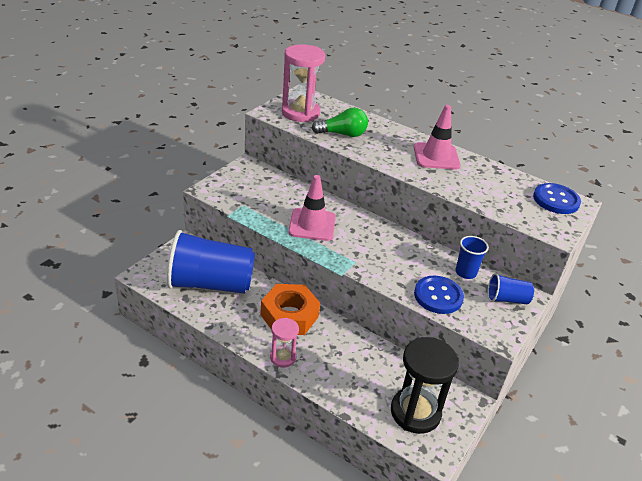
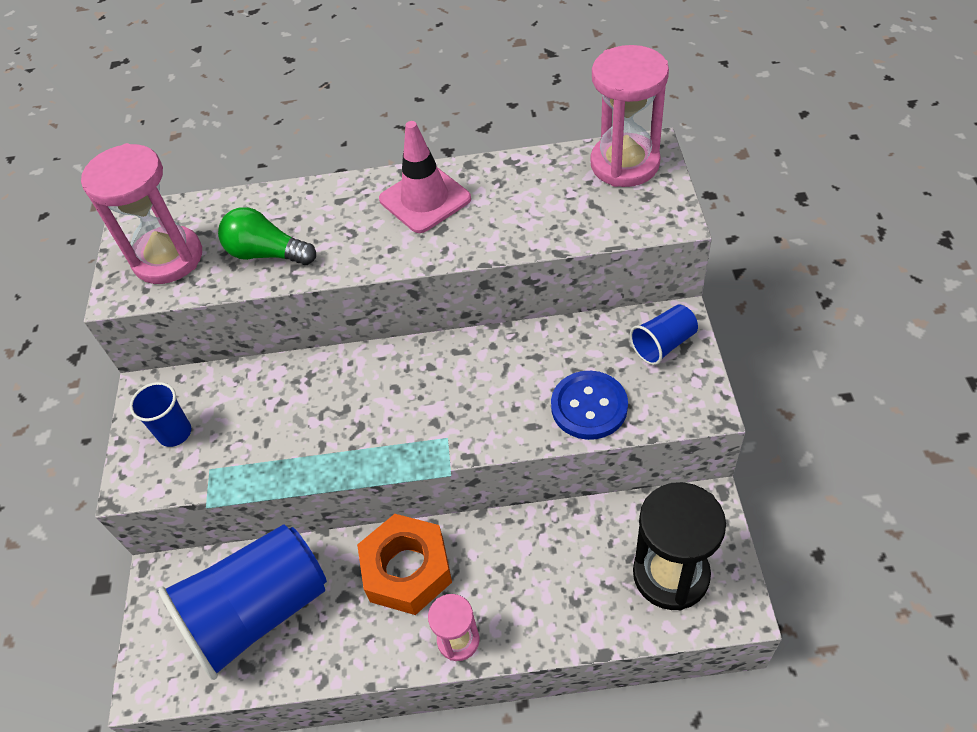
camera: 30 degrees left, 15 degrees up
(312, 225) = (337, 423): pink traffic cone -> none
(342, 134) = (267, 254): green light bulb -> green light bulb turned 120 degrees counterclockwise
(465, 272) = (586, 342): blue cup -> blue cup (175, 433)
(556, 200) = (624, 164): blue button -> pink hourglass

